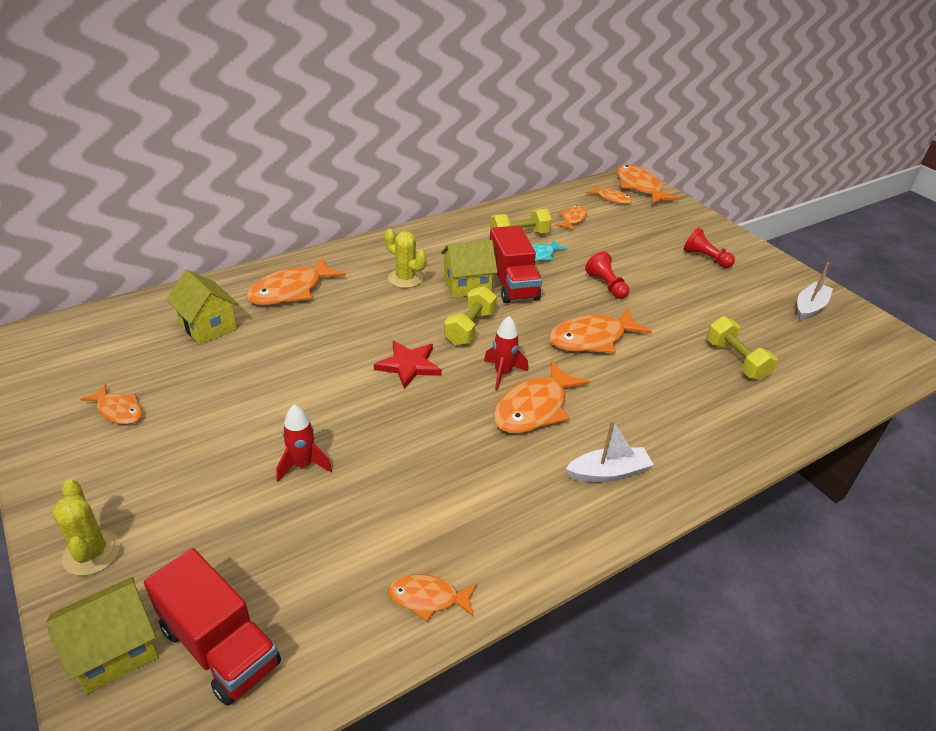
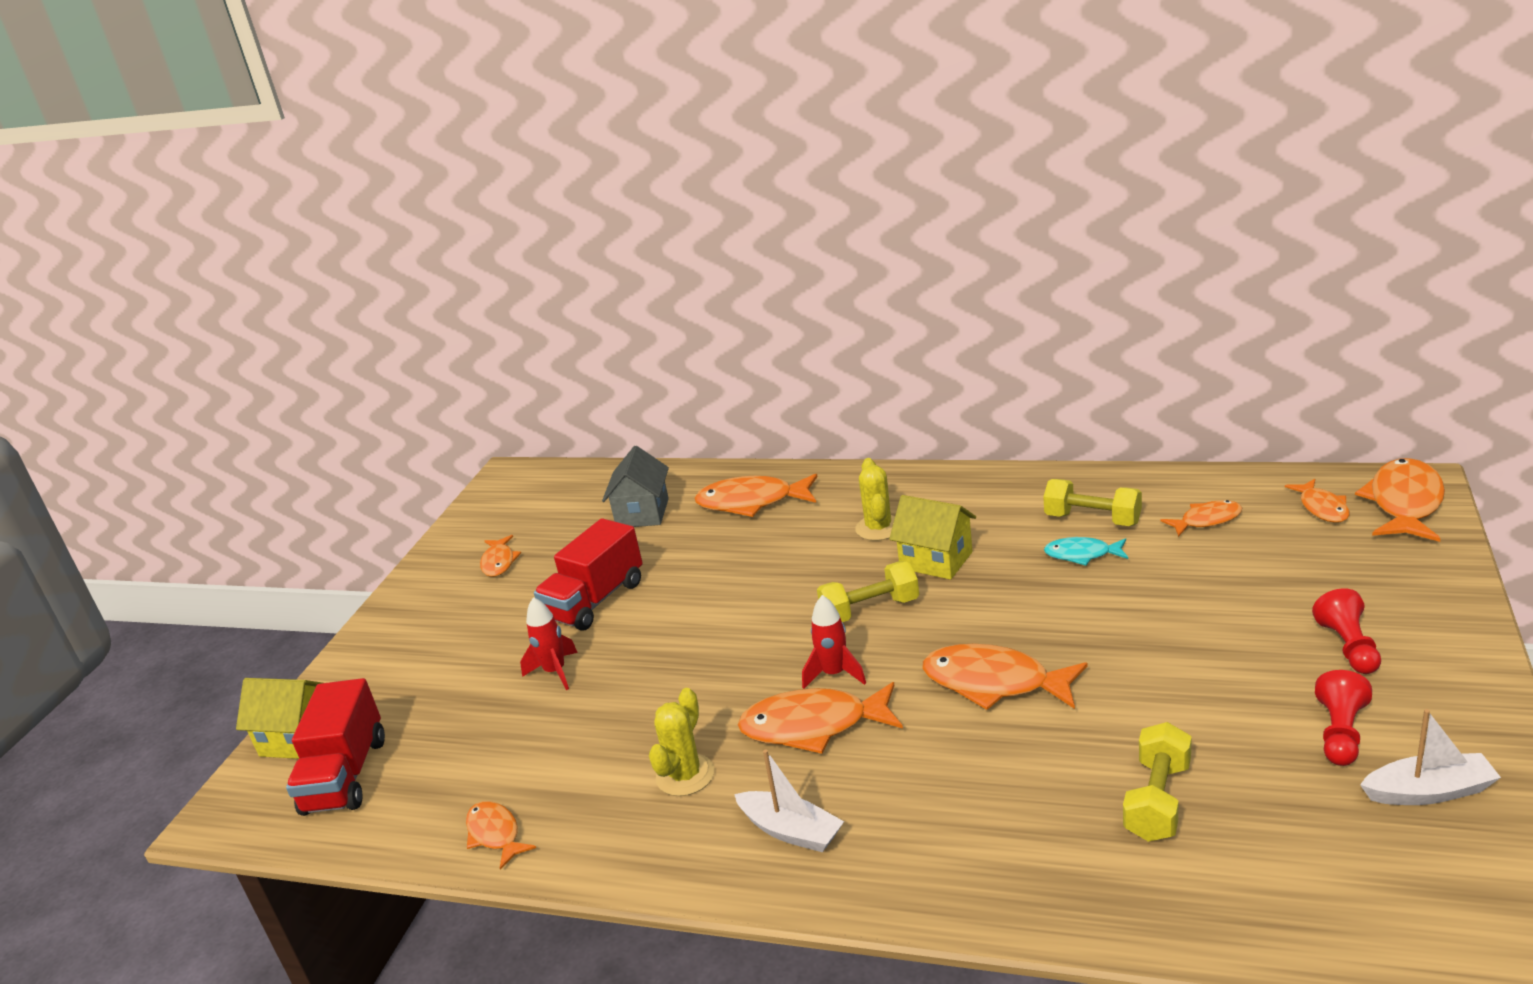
camera: 55 degrees right, 10 degrees down
(91, 553) = (363, 664): yellow cactus -> yellow cactus (685, 775)
(208, 326) = (642, 513): yellow house -> grey house
(409, 365) = (755, 623): red star -> none
(512, 284) = (992, 578): red truck -> red truck (595, 601)
(606, 285) = (1118, 626): red pawn -> red pawn (1340, 733)

